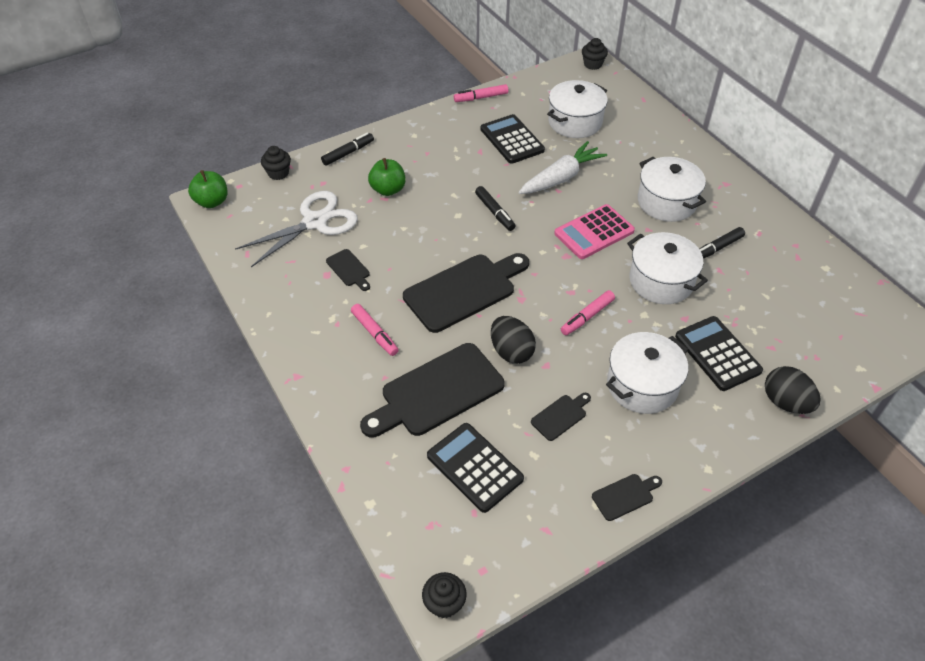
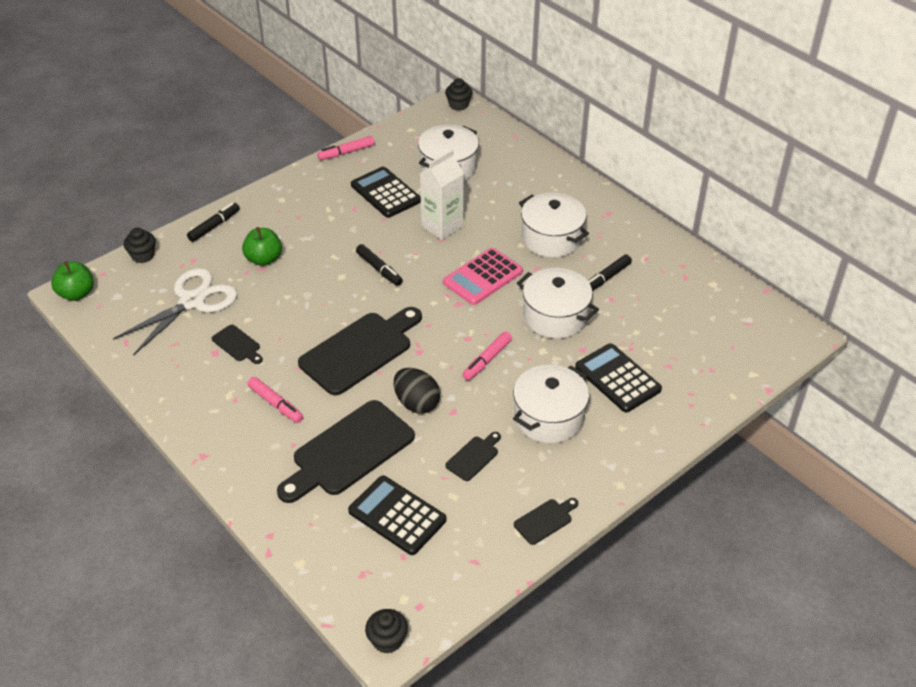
camera: 10 degrees left, 5 degrees down
(561, 178) = (442, 226): white carrot -> white carton
(785, 402) = (686, 415): black egg -> none

